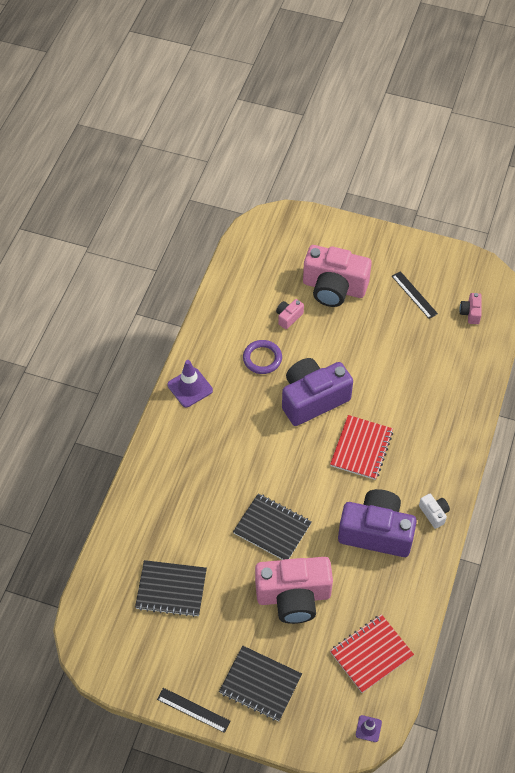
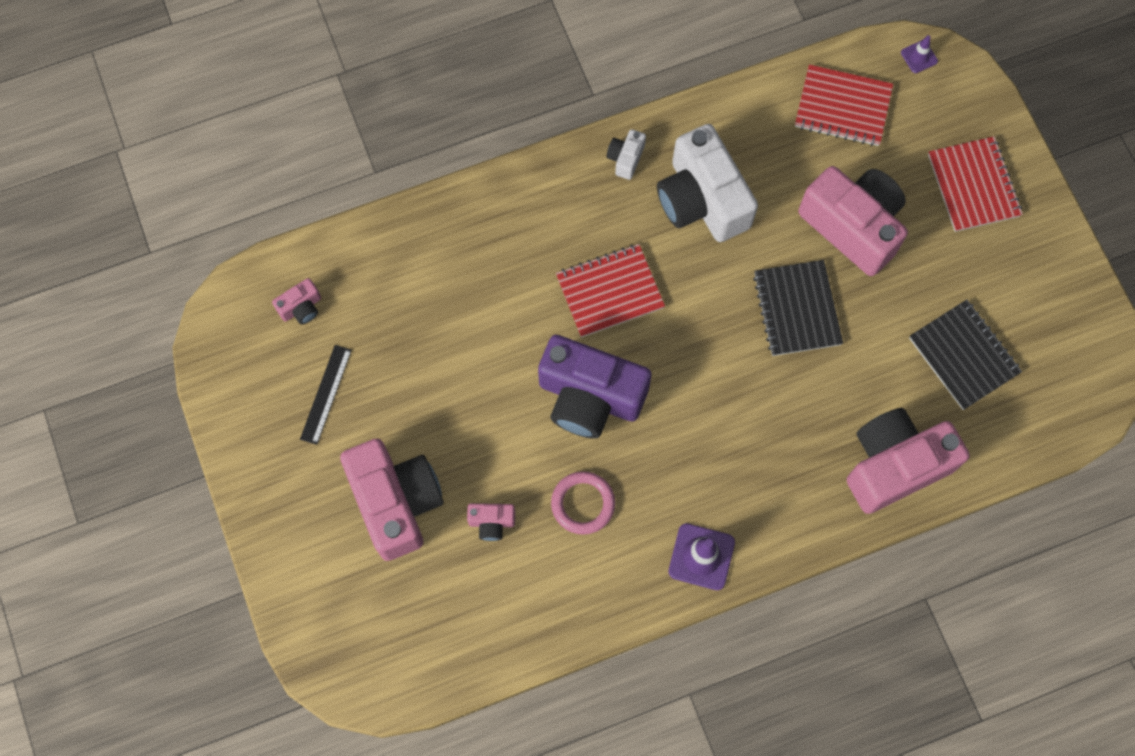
camera: 130 degrees left, 15 degrees up
(149, 506) = (894, 465): none -> pink camera
(193, 710) = (1059, 227): black ruler -> none
(260, 684) = (973, 185): black notebook -> red notebook
(262, 358) = (583, 504): purple ring -> pink ring
(376, 532) = (702, 200): purple camera -> white camera

